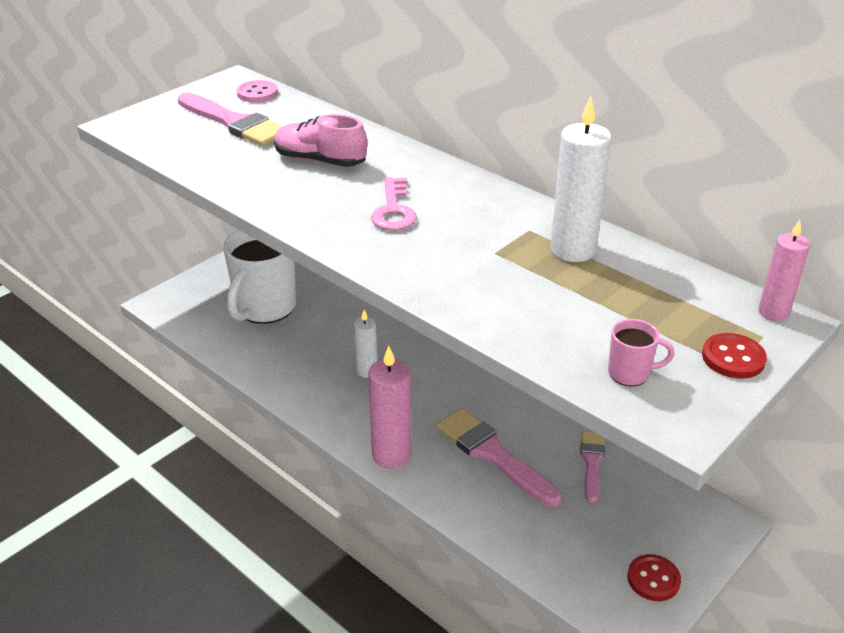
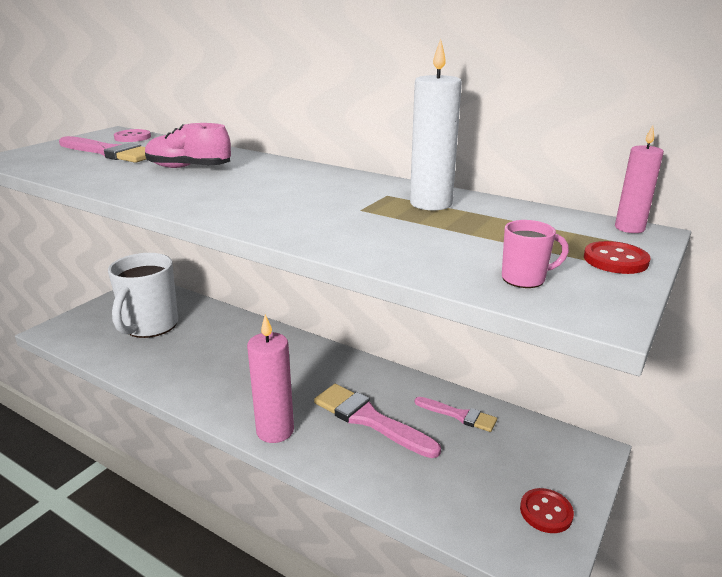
camera: 10 degrees left, 10 degrees down
(366, 371) = (245, 364): white candle -> none
(394, 210) = (260, 191): pink key -> none
(591, 462) = (459, 415): pink brush -> pink brush turned 120 degrees clockwise

